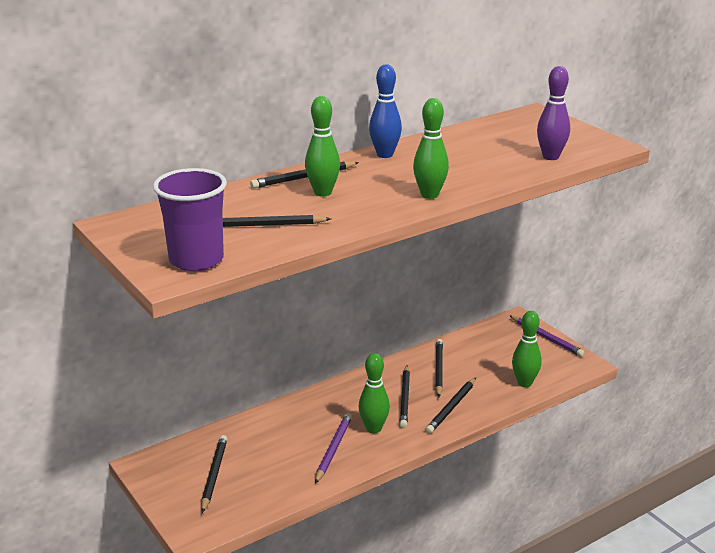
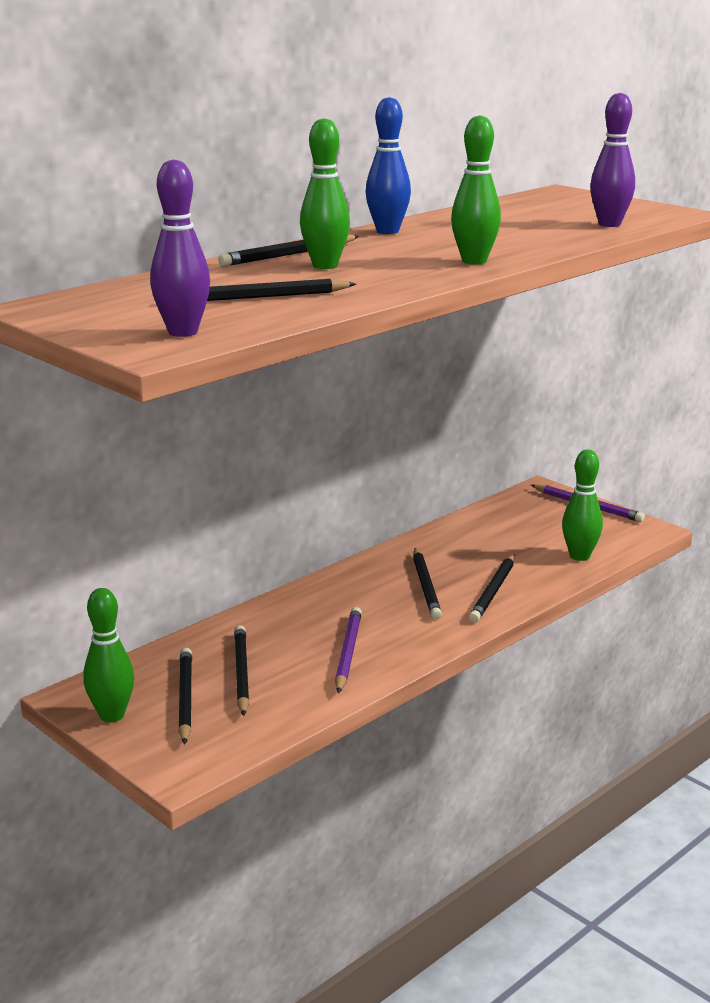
camera: 10 degrees left, 5 degrees down
(196, 260) = (183, 332): purple cup -> purple bowling pin
(373, 428) = (395, 624): green bowling pin -> green bowling pin (112, 715)
(438, 369) = (459, 551): black pencil -> black pencil (241, 673)

